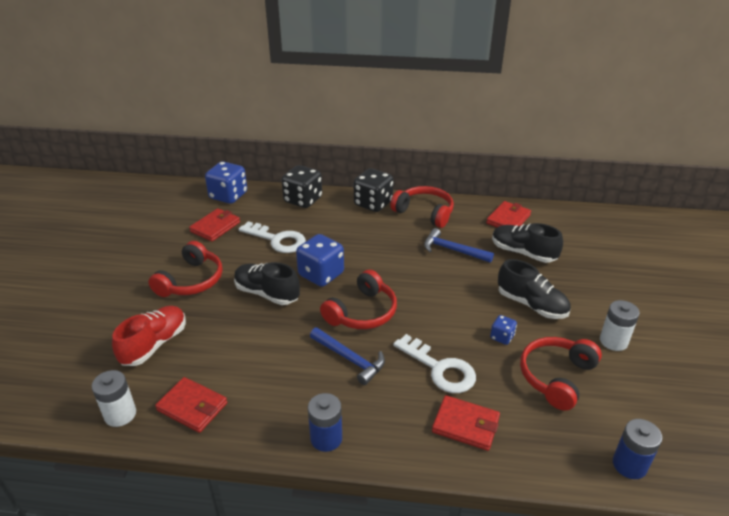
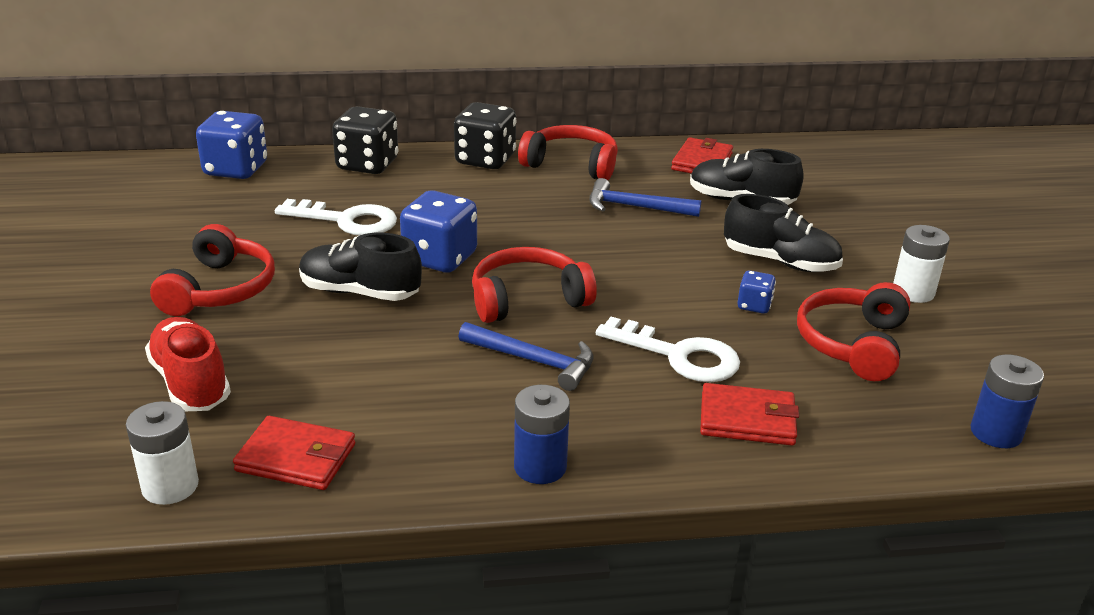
camera: 15 degrees left, 5 degrees down
(154, 344) = (191, 383): red shoe -> red shoe turned 45 degrees counterclockwise
(215, 227) = (231, 213): red wallet -> none
(362, 312) = (528, 299): red headphones -> red headphones turned 135 degrees counterclockwise

